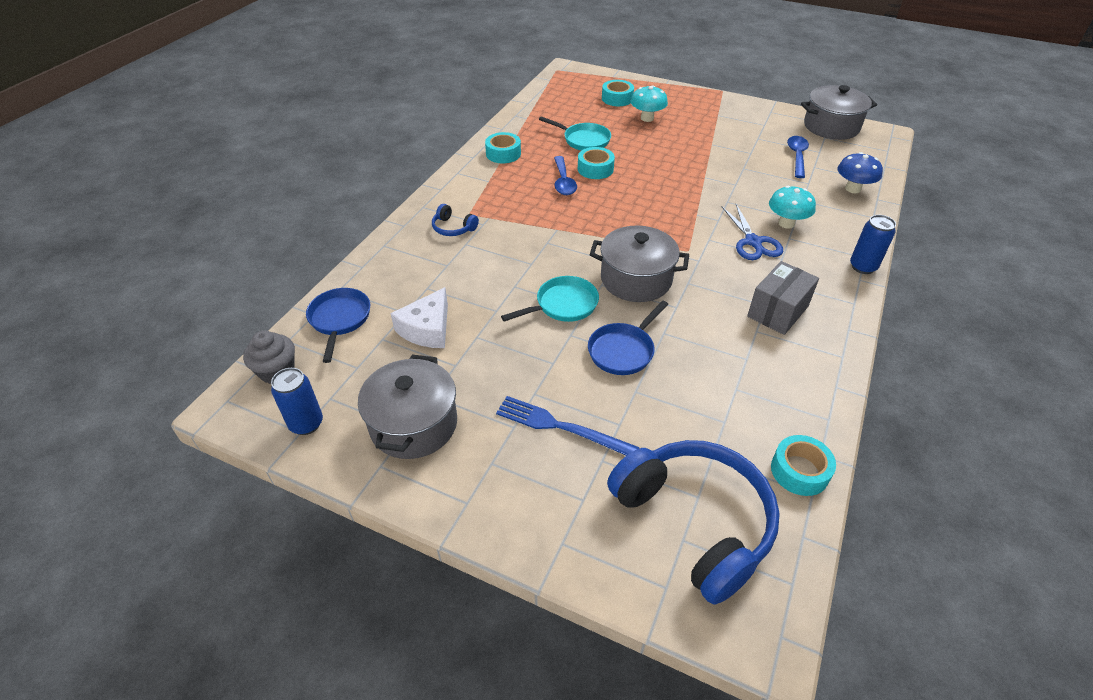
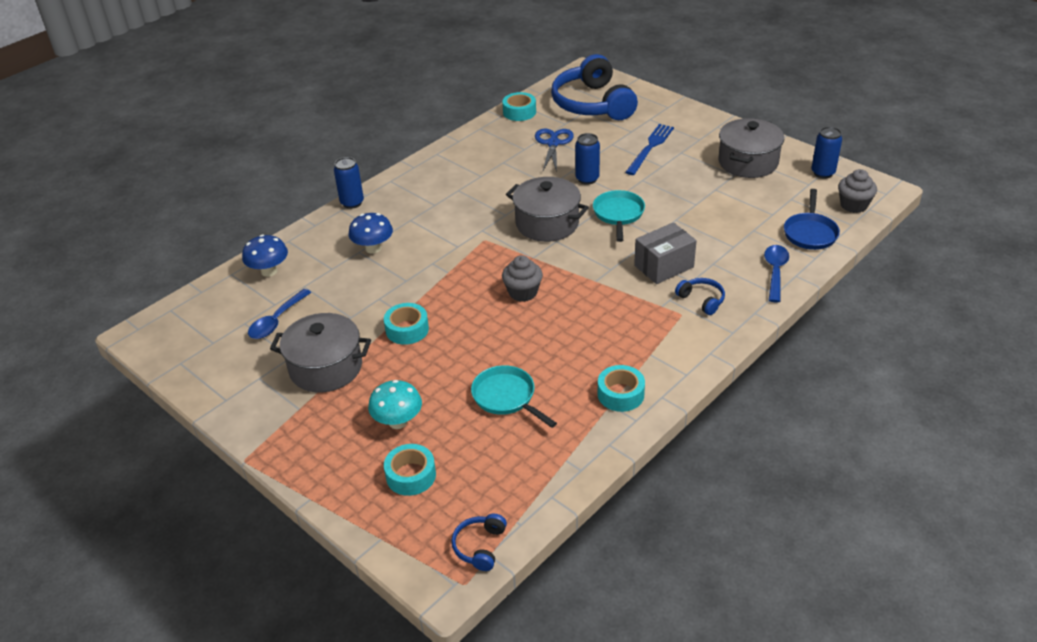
camera: 160 degrees left, 5 degrees down
(427, 329) = (735, 215): white cheese -> none
(557, 81) = (479, 546): none -> blue headphones
(561, 427) = (650, 148): blue fork -> blue fork turned 105 degrees counterclockwise
(563, 181) = (563, 336): blue spoon -> blue spoon (775, 272)
(563, 305) = (618, 214): turquoise pan -> turquoise pan turned 105 degrees clockwise
(595, 169) = (517, 347): turquoise tape -> turquoise tape (407, 329)
(617, 208) = (523, 292): none -> grey cupcake
(623, 350) = (587, 179): blue pan -> blue can
(753, 242) = (420, 237): blue scissors -> blue scissors (553, 143)
(777, 311) = (453, 184): grey box -> grey box (664, 266)
(786, 223) = (373, 248): turquoise mushroom -> blue mushroom
(831, 127) = (185, 357): grey pot -> grey pot (326, 367)

